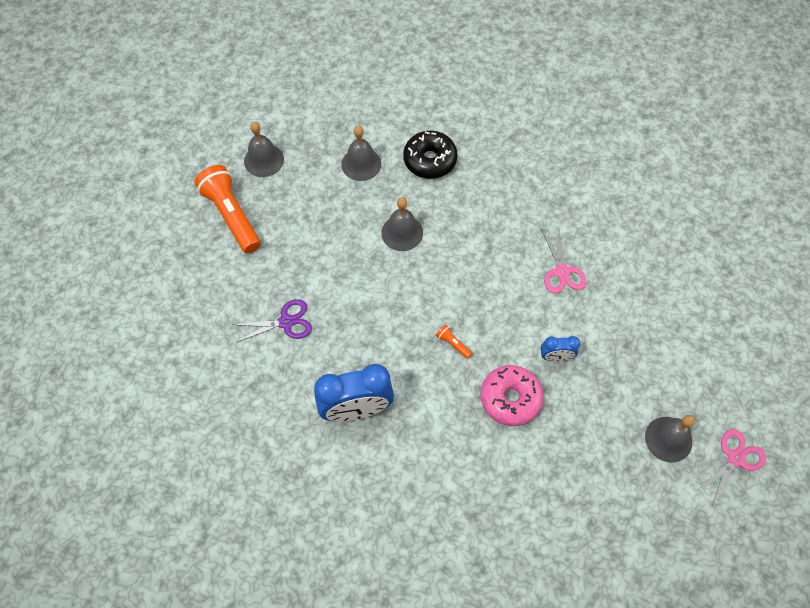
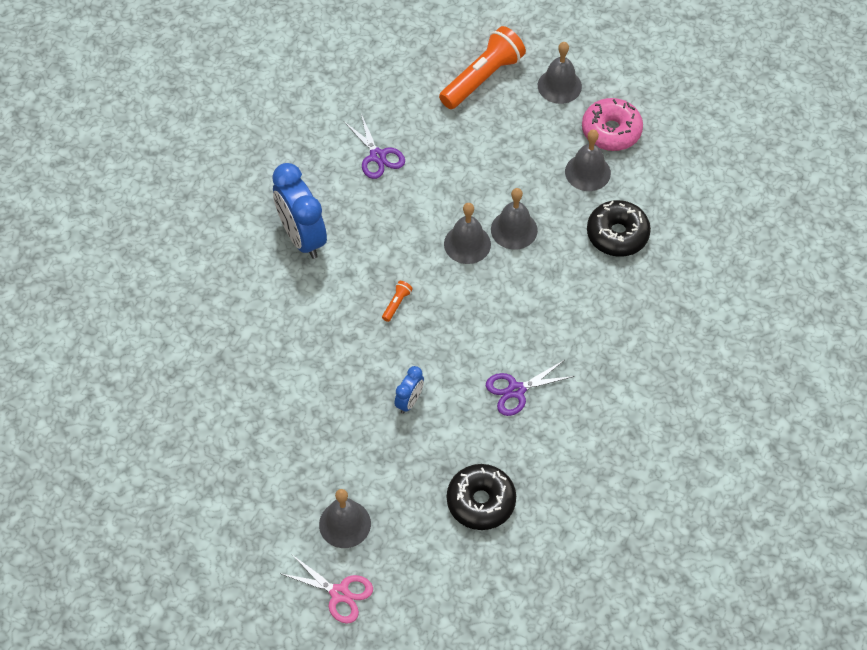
camera: 75 degrees right, 5 degrees down
(406, 272) = (467, 244): none -> grey bell
(510, 398) = (350, 367): pink donut -> pink donut (611, 131)
(555, 357) = (409, 401): blue clock -> blue clock turned 135 degrees counterclockwise
(562, 271) = (516, 390): pink scissors -> purple scissors
(662, 324) = (481, 501): none -> black donut

